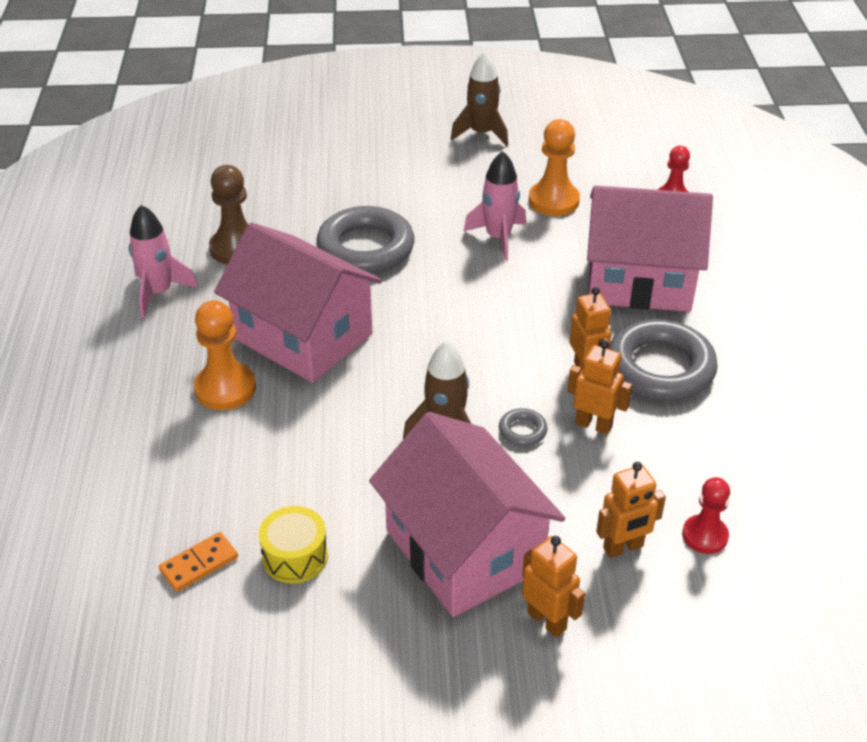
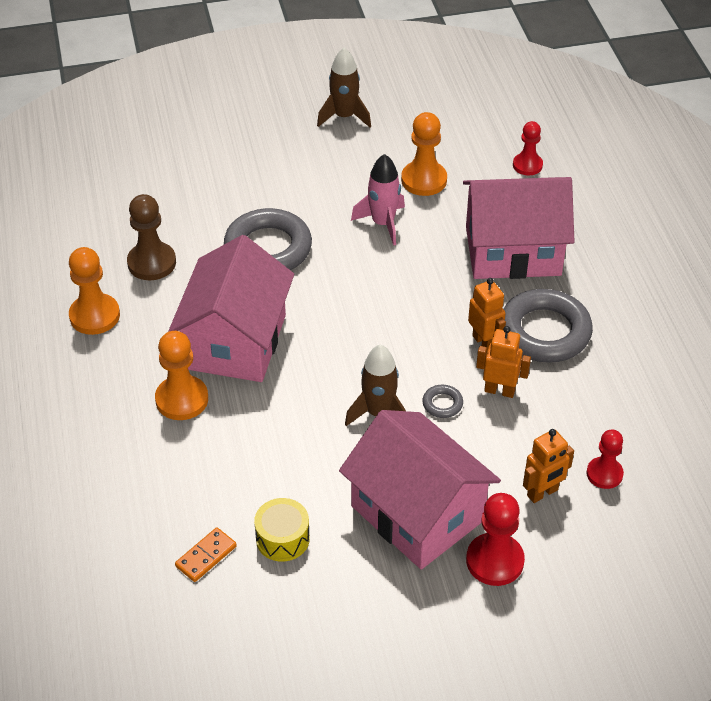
camera: 10 degrees left, 5 degrees up
(159, 292) = (94, 316): pink rocket -> orange pawn
(303, 336) = (236, 342): pink house -> pink house turned 75 degrees clockwise
(547, 620) = (495, 561): orange robot -> red pawn

